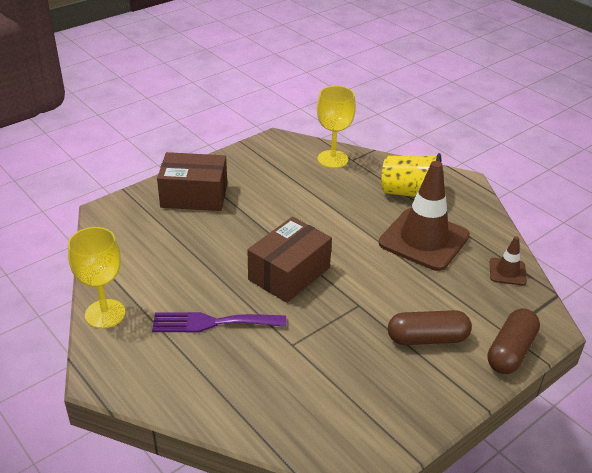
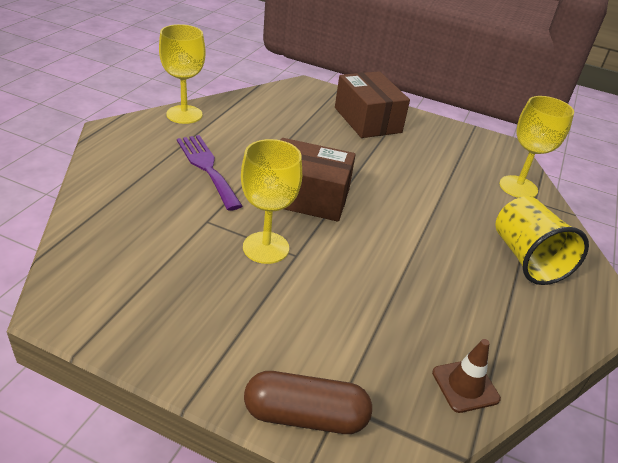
camera: 60 degrees right, 0 degrees up
(343, 319) = (266, 247): none -> yellow goblet
(424, 239) = (452, 287): brown traffic cone -> none
(427, 338) = (278, 323): brown capsule -> none

